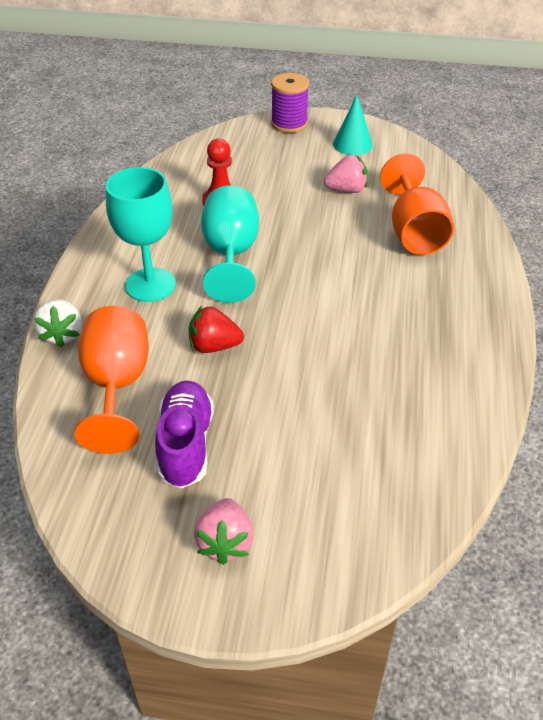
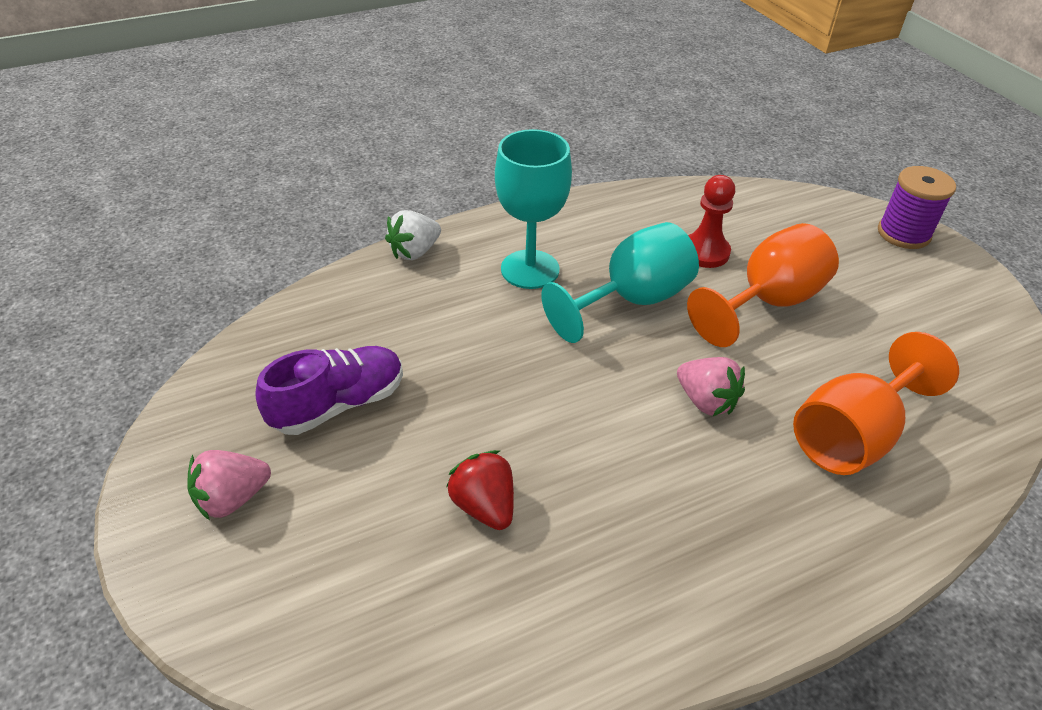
camera: 55 degrees right, 0 degrees up
(117, 386) = (379, 319): orange goblet -> orange goblet (767, 302)
(214, 346) = (486, 356): red strawberry -> red strawberry (484, 506)
(346, 190) = (851, 336): pink strawberry -> pink strawberry (706, 401)
(352, 144) = (943, 301): turquoise cone -> none

